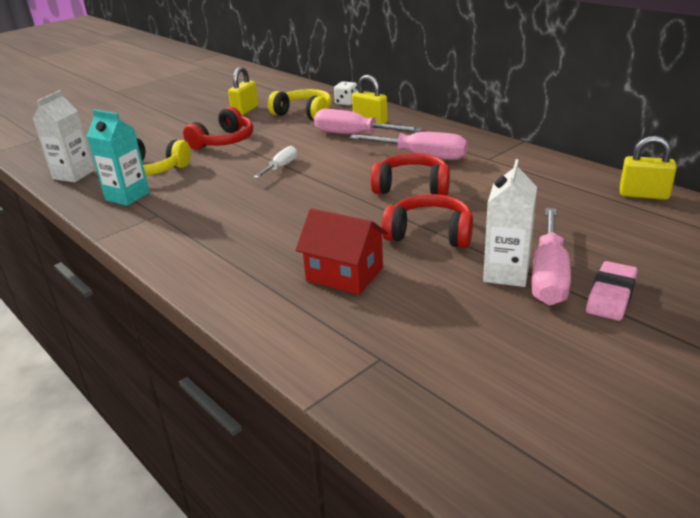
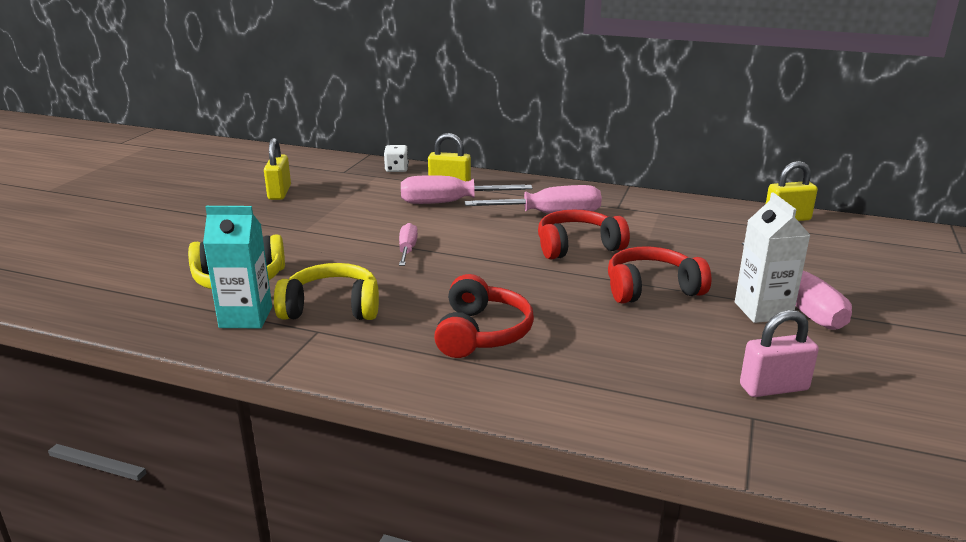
camera: 30 degrees left, 5 degrees down
(73, 175) = (125, 305): white carton -> none
(224, 141) = (296, 231): red headphones -> red headphones (481, 333)
(281, 167) = (407, 249): white screwdriver -> pink screwdriver
(304, 113) = (360, 187): yellow headphones -> yellow headphones (332, 308)
(344, 274) = (619, 346): red house -> none
(429, 340) = (774, 388): none -> pink padlock
(611, 295) = (865, 310): pink eraser -> none

